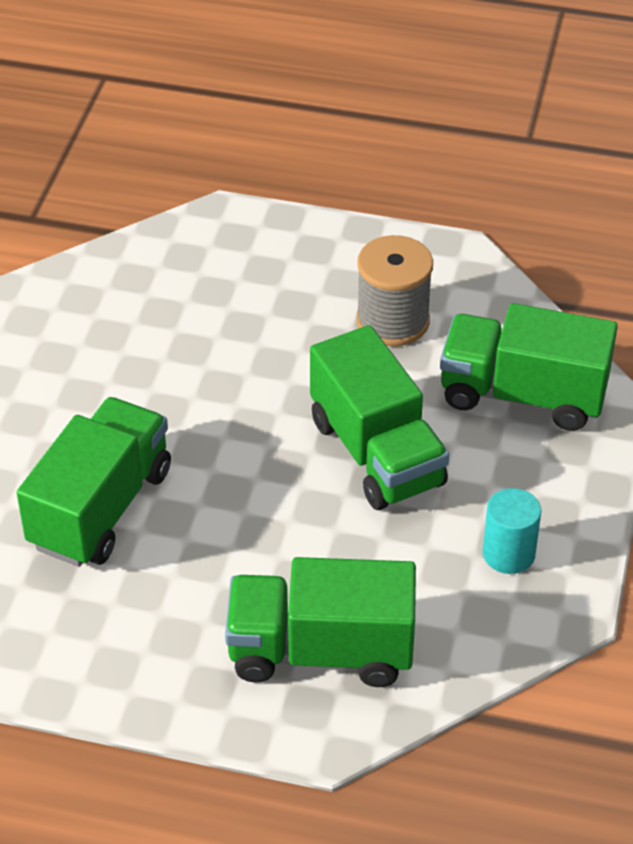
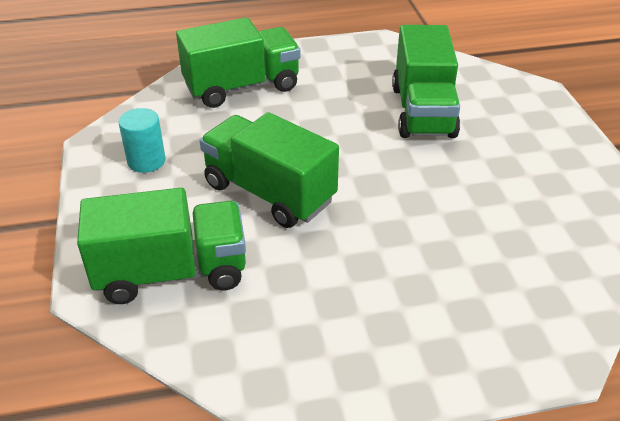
camera: 155 degrees right, 5 degrees down
(392, 321) = (318, 302): grey spool -> none

